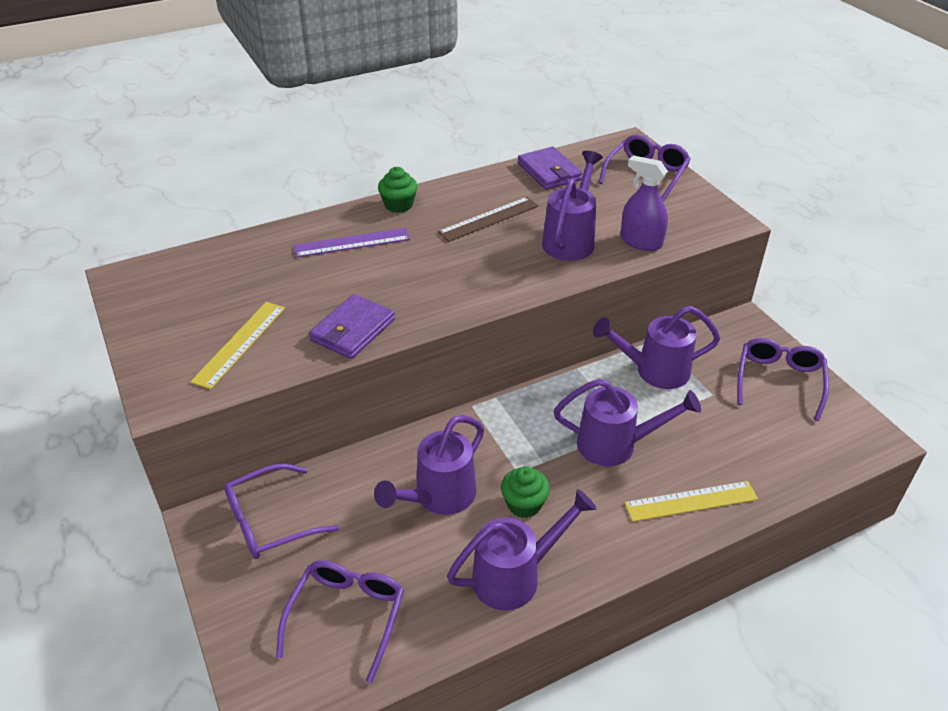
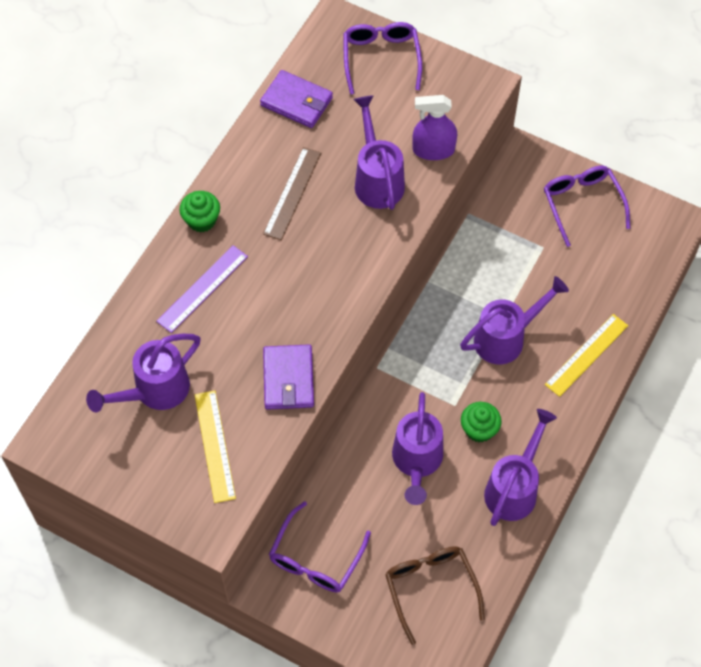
camera: 35 degrees left, 20 degrees up
(347, 616) = (431, 588): purple glasses -> brown glasses
(654, 371) = (487, 249): purple watering can -> purple watering can (155, 391)

